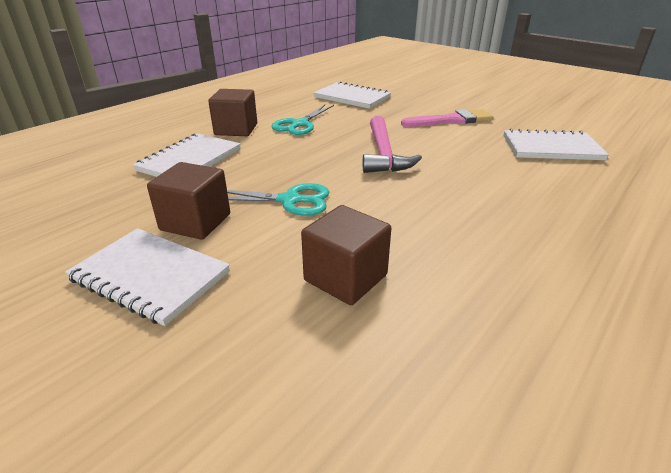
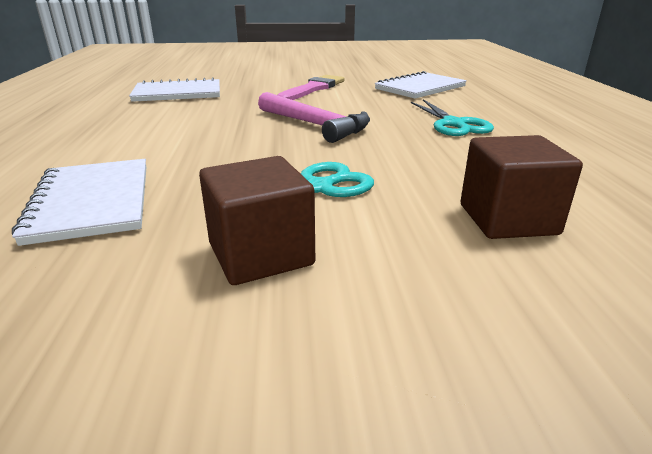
camera: 45 degrees left, 5 degrees down
(150, 276) = (343, 337): white notebook -> none
(236, 129) = (91, 153): brown cube -> none
(299, 124) = (169, 127): turquoise scissors -> turquoise scissors (453, 124)

